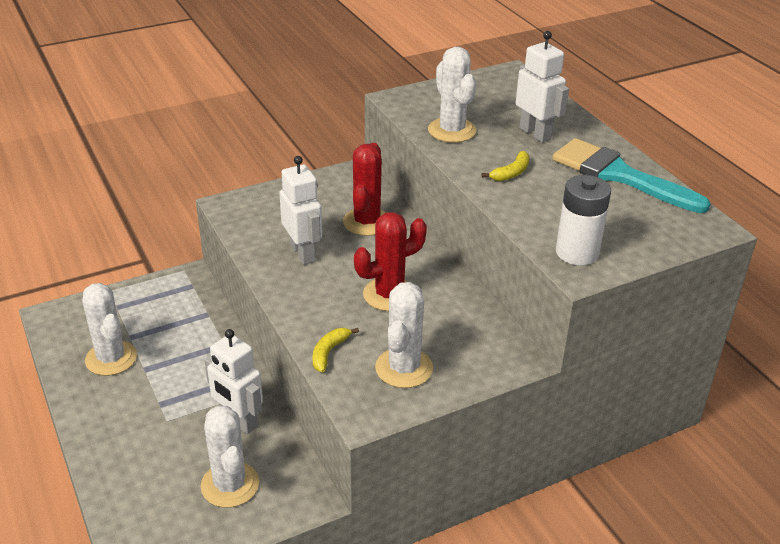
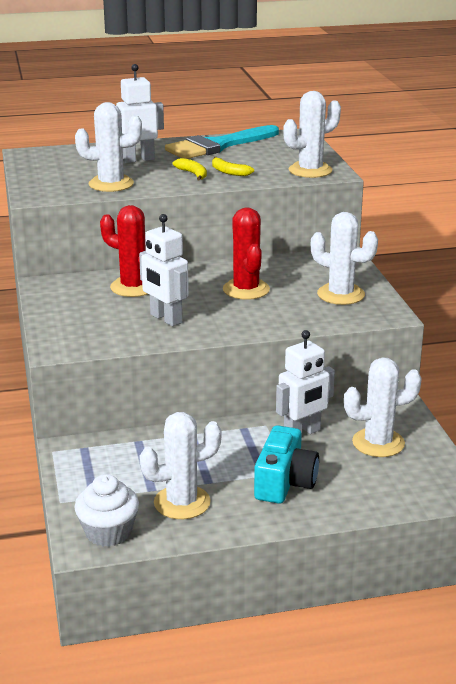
camera: 75 degrees left, 10 degrees down
(67, 325) = (108, 532): none -> white cupcake
(148, 420) = (284, 482): none -> turquoise camera
(303, 253) = (165, 319): white robot -> white robot turned 120 degrees counterclockwise
(329, 352) = (312, 320): yellow banana -> yellow banana (229, 172)
(577, 252) = (310, 170): white battery -> white cactus

